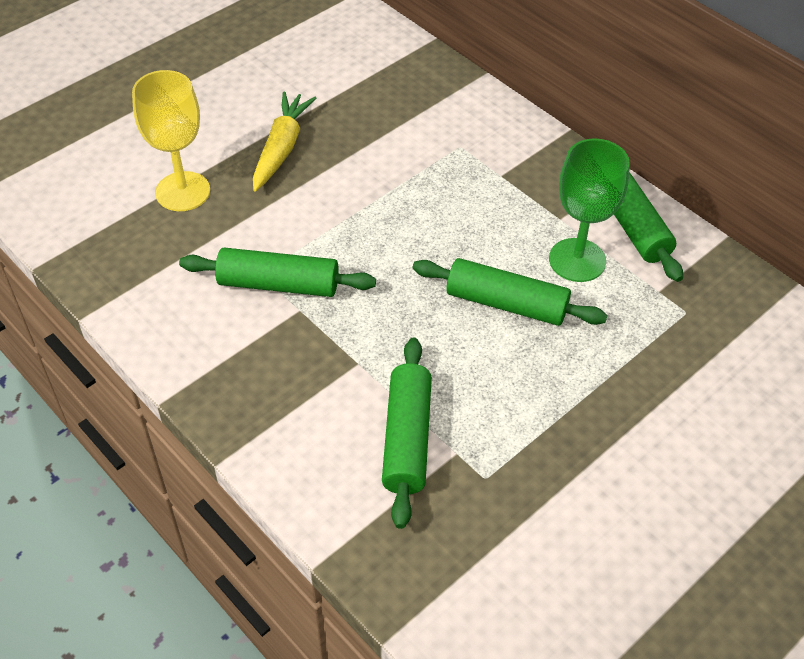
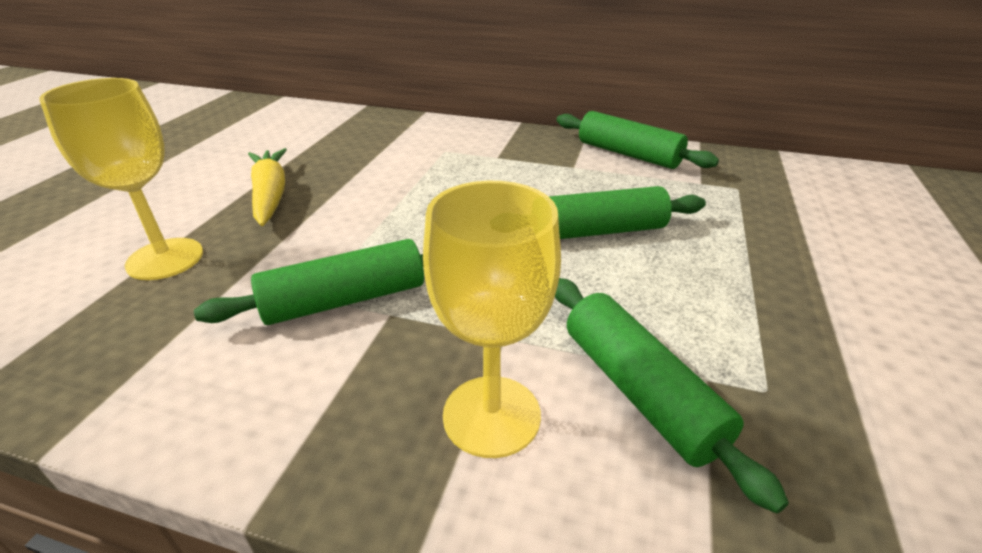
camera: 30 degrees left, 15 degrees down
(310, 409) = (491, 415): none -> yellow goblet
(577, 260) = (618, 185): green goblet -> none

